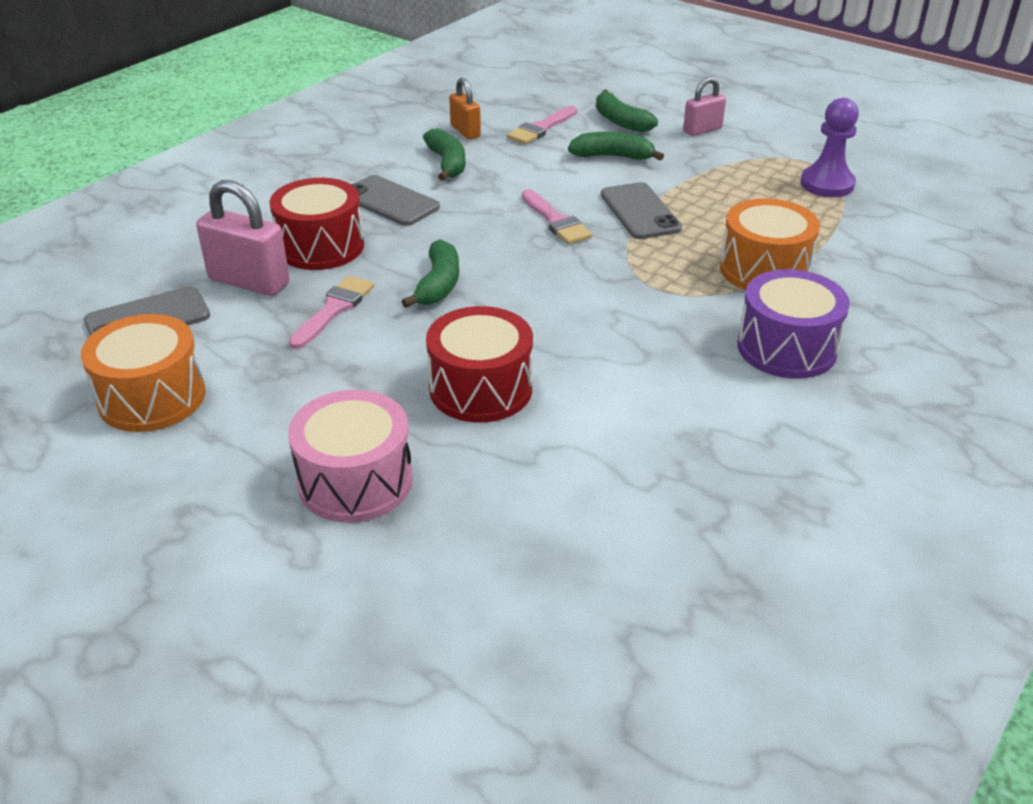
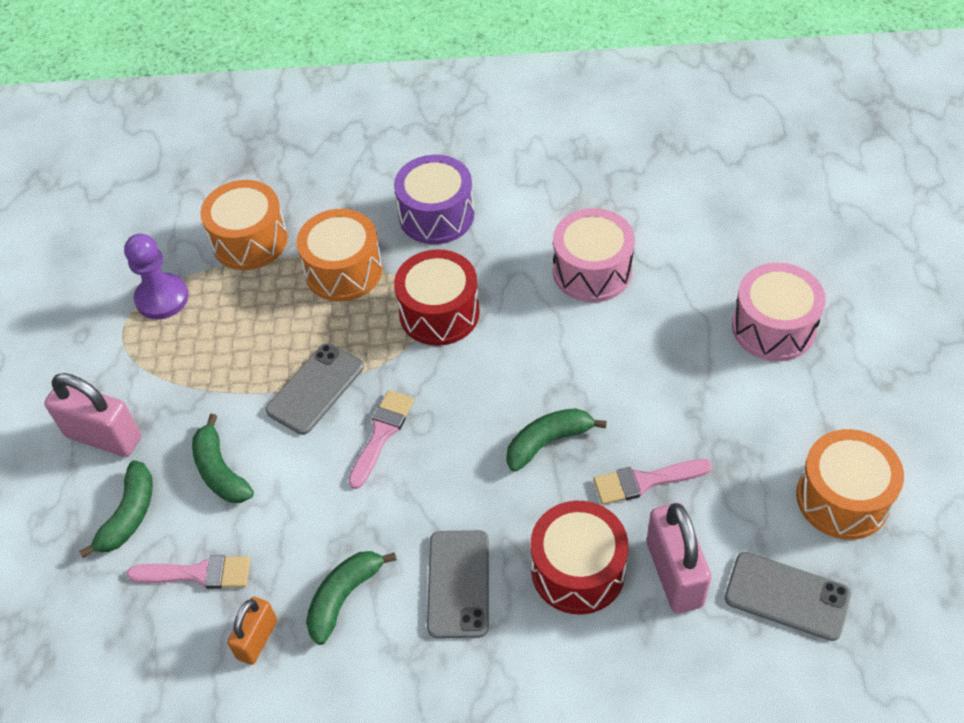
camera: 125 degrees left, 15 degrees up
(481, 389) = (634, 330): red drum -> red drum (439, 313)
(589, 404) = (592, 271): none -> pink drum
(702, 130) = (104, 437): pink padlock -> pink padlock, size x1.63
(860, 240) = (249, 240): none -> orange drum

